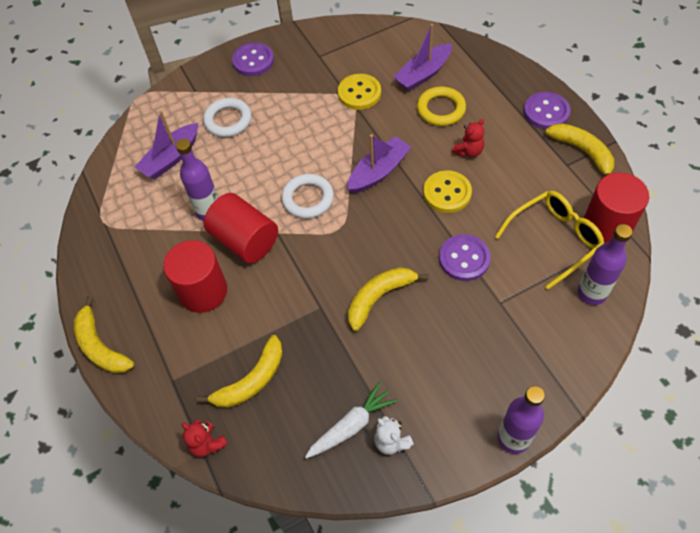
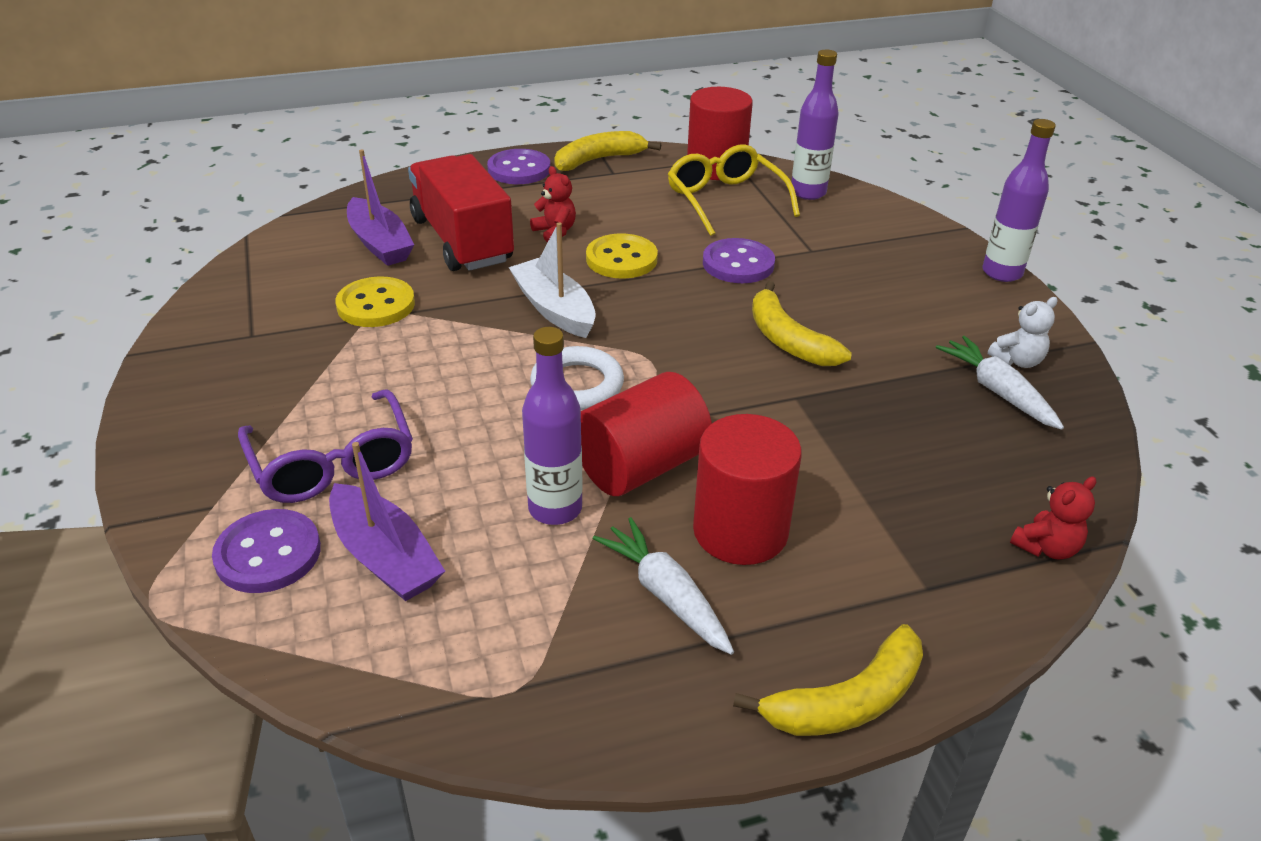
camera: 85 degrees left, 20 degrees down
(158, 266) = (666, 595): none -> white carrot
(228, 120) = (333, 463): white ring -> purple glasses
(251, 380) = (927, 484): yellow banana -> none
(253, 61) = (193, 414): purple button -> purple button (268, 554)
(378, 172) = (554, 309): purple boat -> white boat
(441, 109) = (462, 240): yellow ring -> red truck

